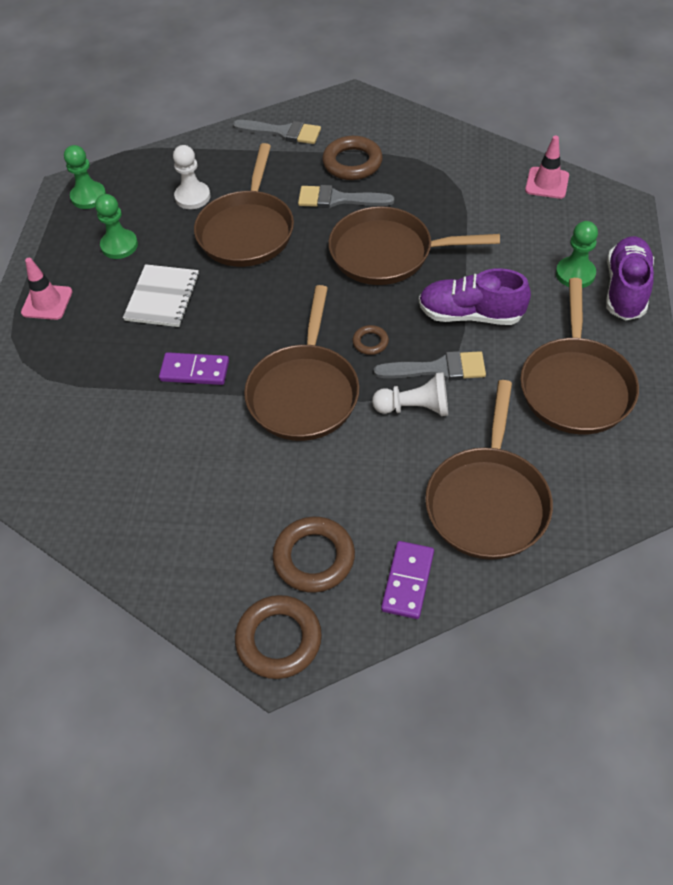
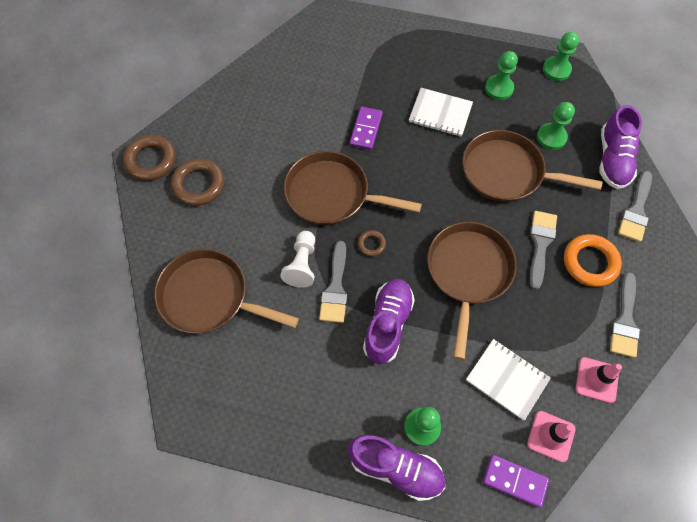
camera: 95 degrees right, 10 degrees up
(47, 302) = (446, 47): pink traffic cone -> pink traffic cone (596, 380)
(192, 197) = (551, 137): white pawn -> green pawn
(218, 149) = (613, 159): none -> purple shoe
(352, 163) = (590, 262): brown ring -> orange ring
(408, 581) = (165, 235): purple domino -> purple domino (514, 481)
(411, 139) = (624, 320): none -> grey brush
(501, 215) = (507, 379): none -> white notebook
(575, 386) = (296, 389): brown pan -> none

